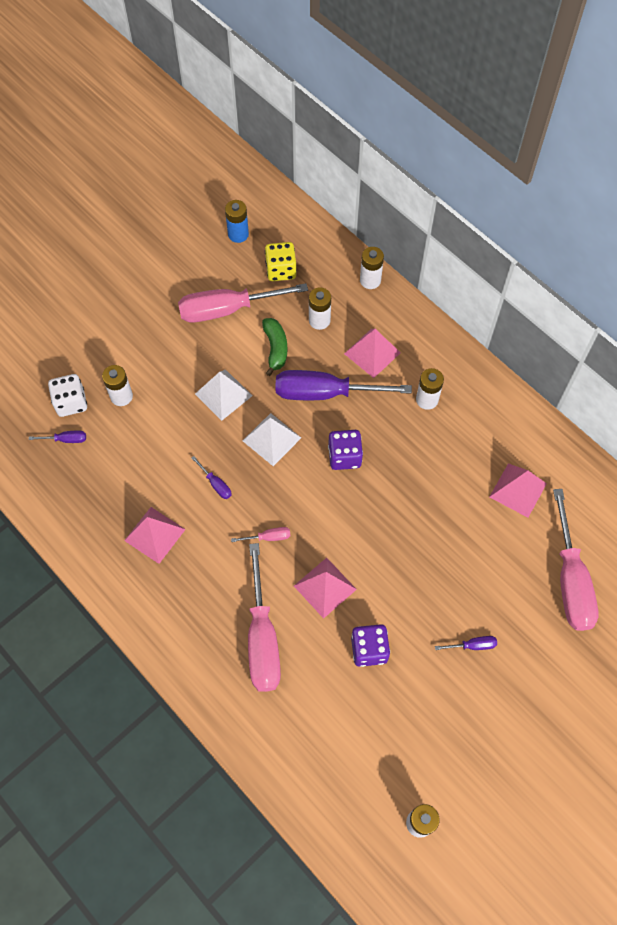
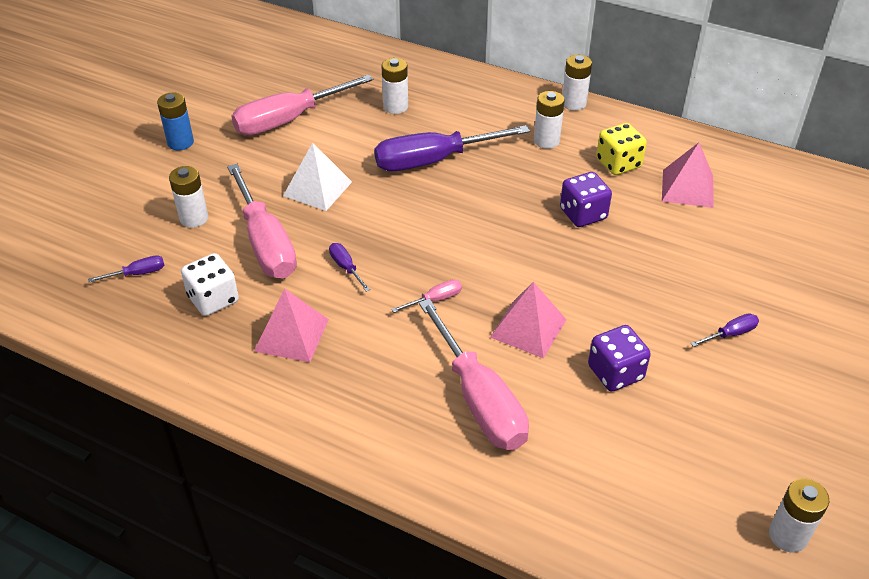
camera: 20 degrees left, 20 degrees down
(71, 402) = (132, 238): white dice -> white dice (213, 299)
(215, 484) = (346, 268): purple screwdriver -> purple screwdriver turned 150 degrees counterclockwise
(238, 234) = (272, 62): blue battery -> blue battery (180, 142)
(271, 439) = (393, 212): white pyramid -> none
(275, 348) = (358, 138): green banana -> none
(281, 270) = (333, 79): yellow dice -> yellow dice (618, 164)
(344, 456) = (484, 207): purple dice -> purple dice (583, 214)
(370, 280) = (433, 66): white battery -> white battery (574, 103)
(372, 353) = (466, 119): pink pyramid -> none
(570, 579) = (793, 246): pink screwdriver -> pink screwdriver (265, 242)

